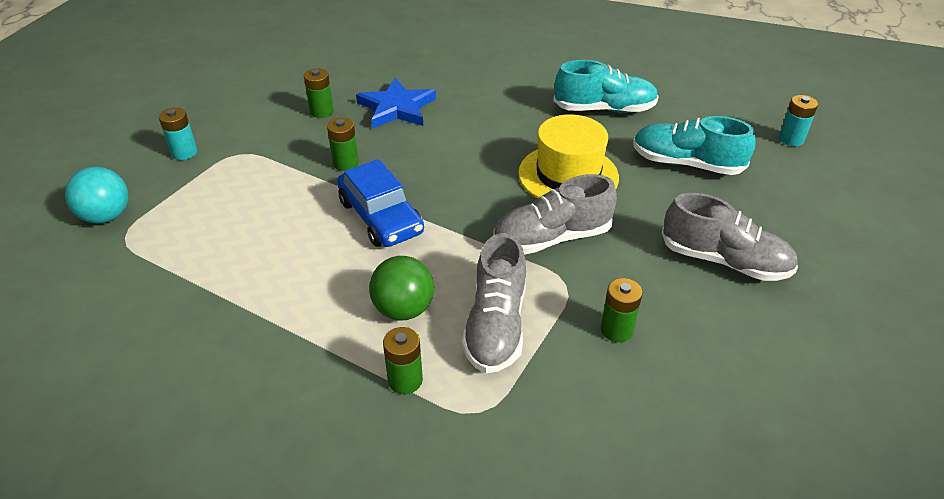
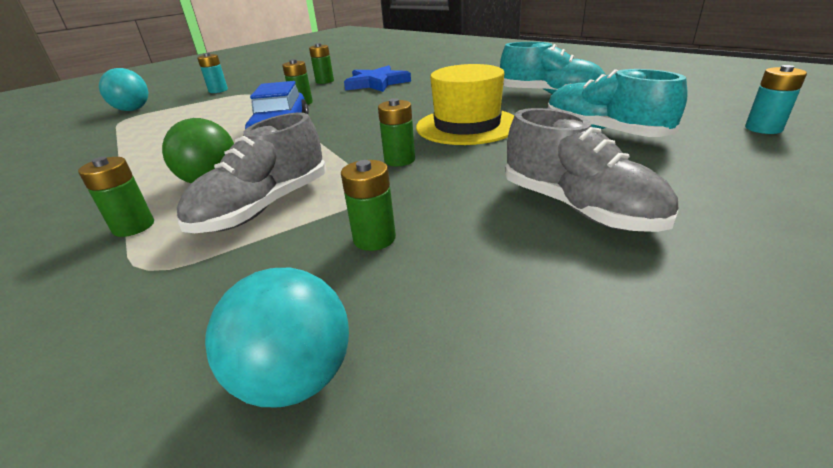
camera: 30 degrees right, 10 degrees down
(552, 238) = (399, 160): grey shoe -> green battery
(672, 440) = (296, 378): none -> turquoise ball

